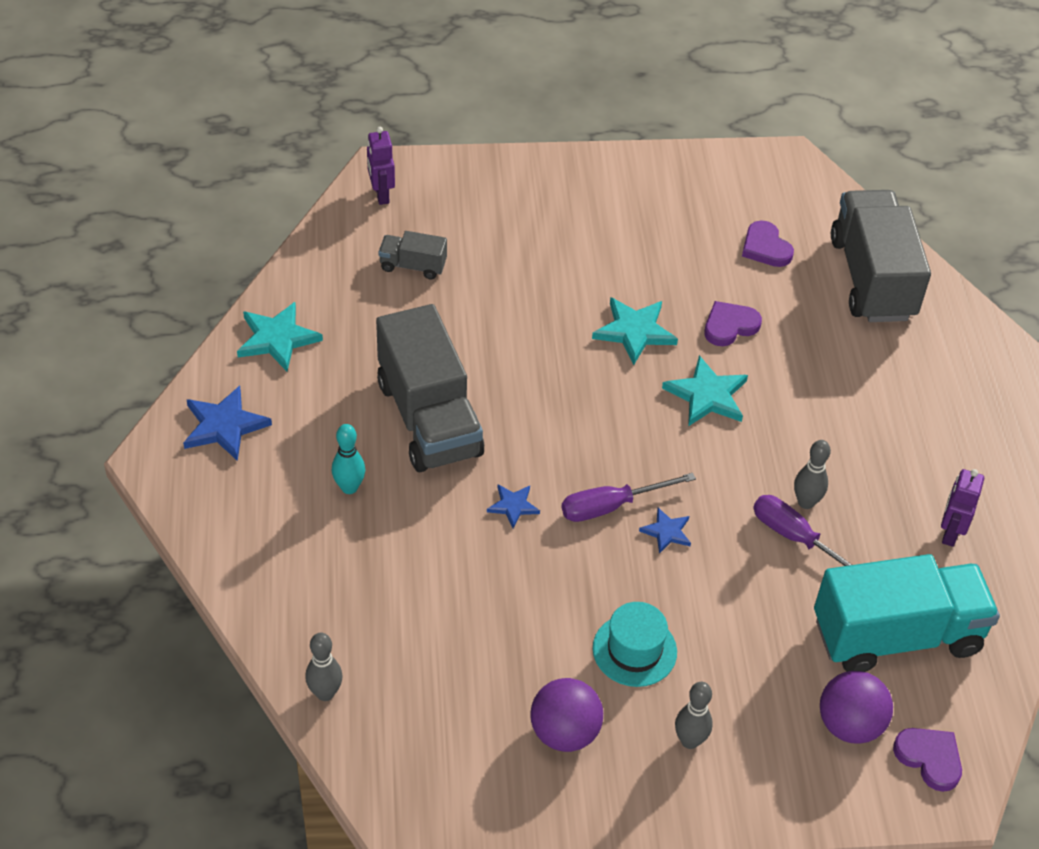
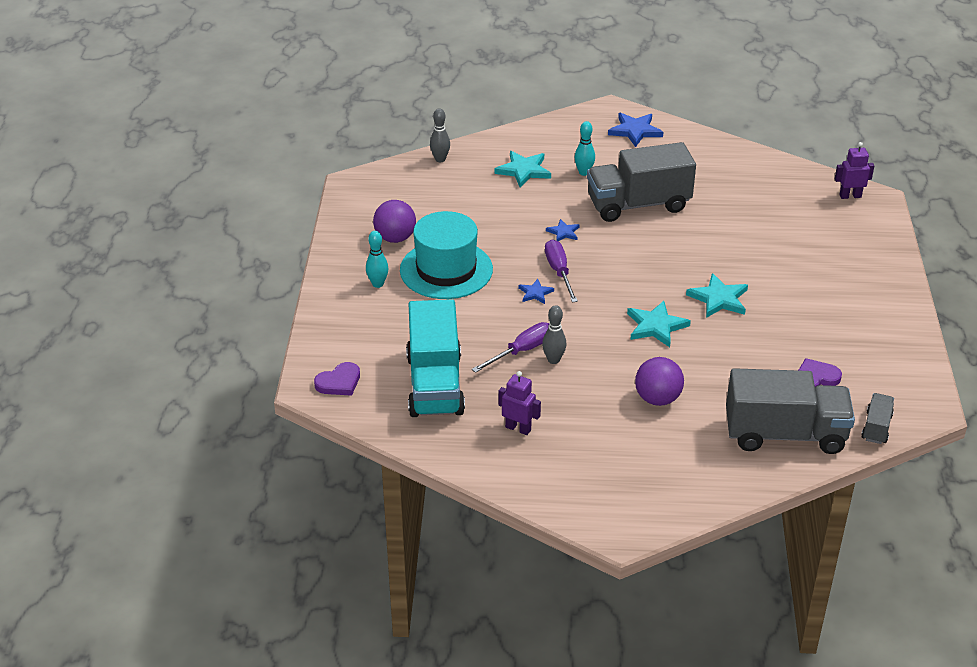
camera: 100 degrees right, 10 degrees down
(277, 339) = (707, 150): turquoise star -> turquoise star (523, 170)
(413, 266) = (778, 206): grey truck -> grey truck (876, 427)
(634, 650) = (446, 270): turquoise hat -> turquoise hat, size x1.74
(689, 741) = (378, 284): grey bowling pin -> turquoise bowling pin
(729, 326) = (726, 346): purple heart -> none
(849, 725) = (372, 351): purple ball -> purple ball (657, 399)

